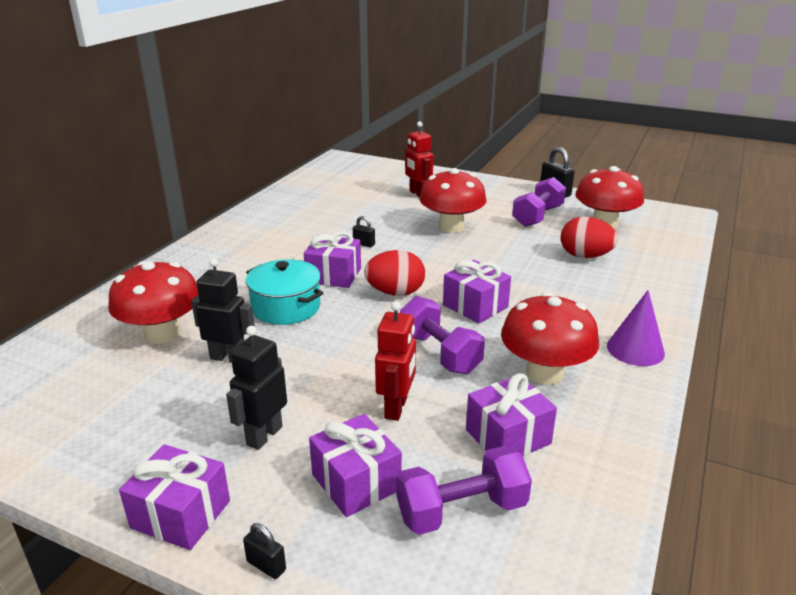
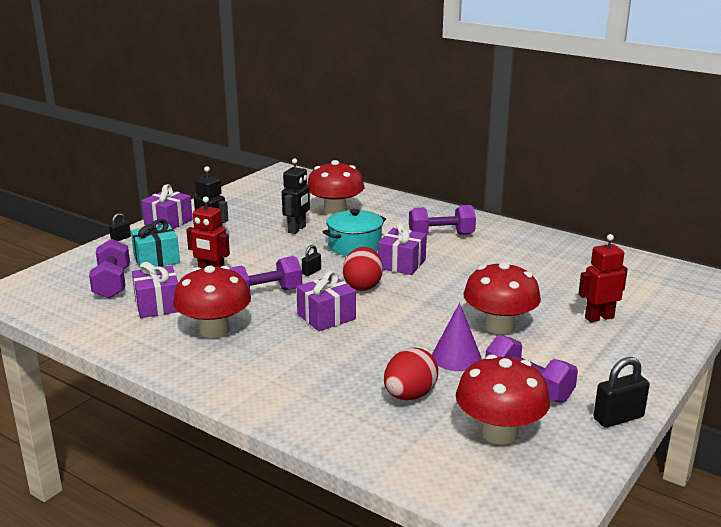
camera: 100 degrees right, 5 degrees down
(252, 258) = (441, 235): none -> purple dumbbell
(356, 482) = (156, 259): purple gift -> turquoise gift
(364, 244) = (462, 279): black padlock -> black padlock (311, 272)
(635, 349) = (220, 378): purple cone -> purple cone (456, 357)

